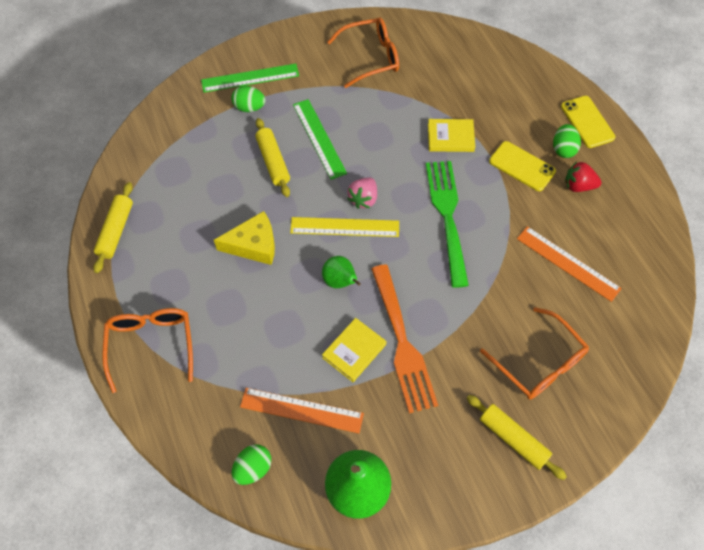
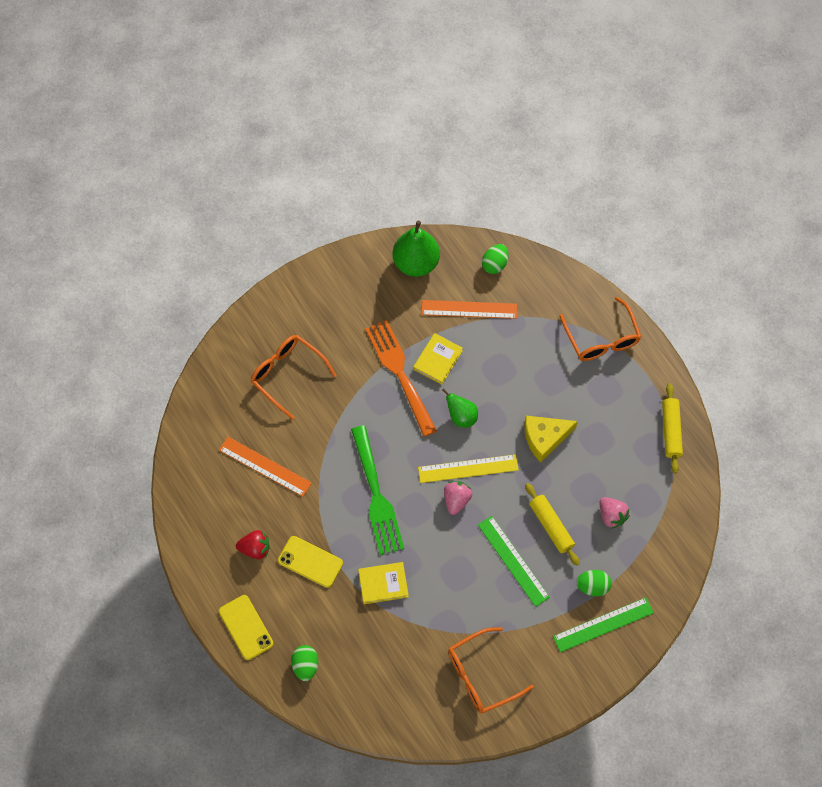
camera: 170 degrees right, 5 degrees up
(209, 162) = (612, 516): none -> pink strawberry
(513, 439) = (305, 315): yellow rolling pin -> none
(563, 149) = (270, 589): green egg -> green egg (305, 665)

